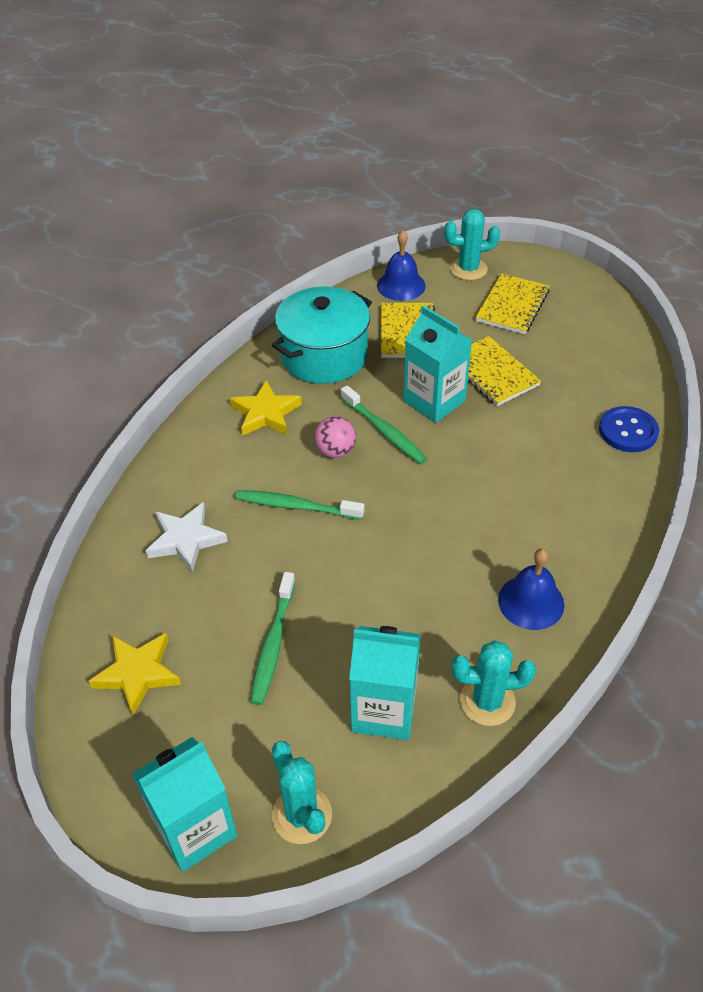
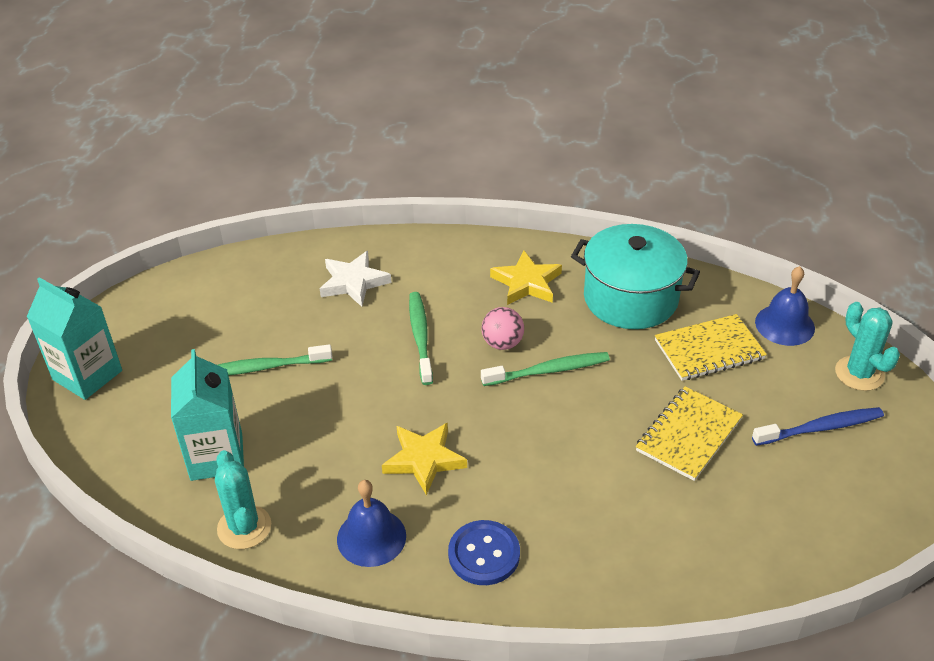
camera: 70 degrees right, 5 degrees down
(138, 673) = (213, 300): yellow star -> yellow star (424, 460)
(302, 815) = (108, 432): turquoise cactus -> none
(384, 431) = (548, 371): green toothbrush -> green toothbrush turned 135 degrees counterclockwise
(434, 401) = (614, 397): turquoise carton -> none
(512, 306) = (820, 428): yellow notebook -> blue toothbrush
(628, 431) = (665, 581): blue button -> blue button (484, 554)

